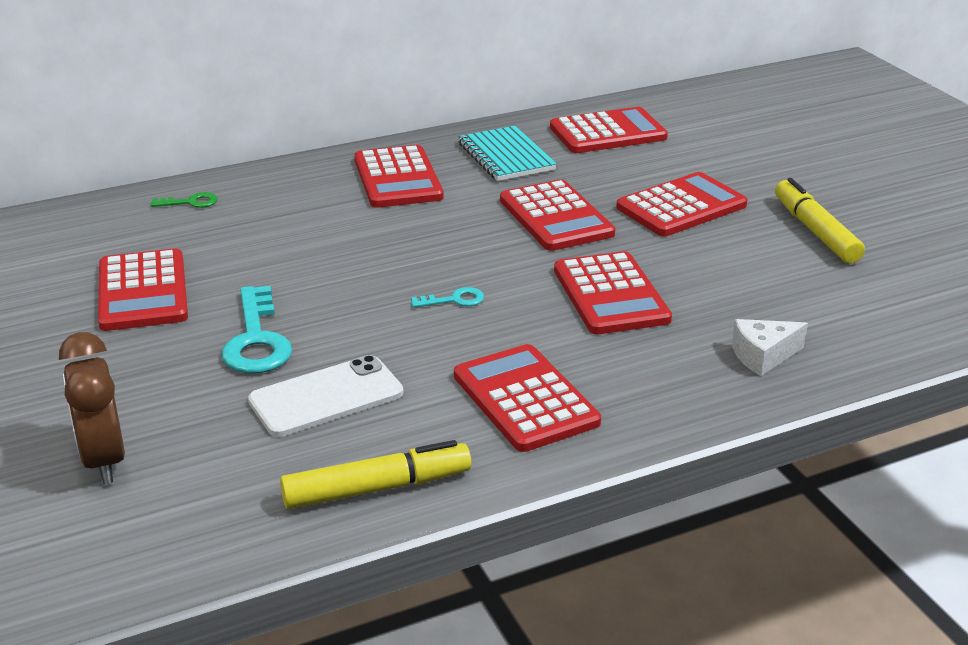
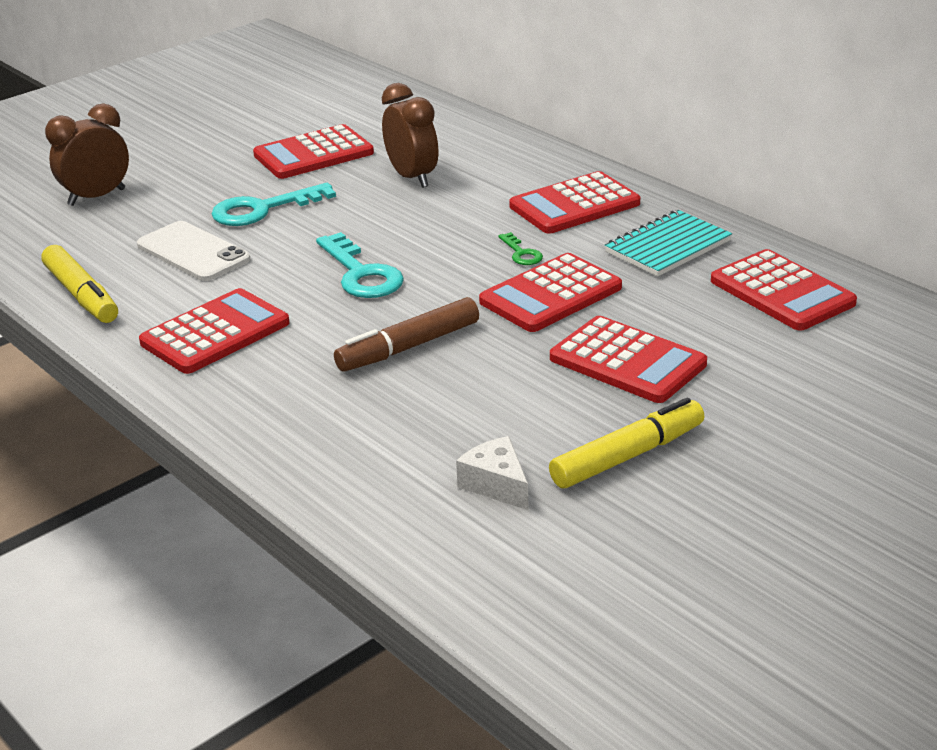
camera: 75 degrees right, 0 degrees up
(191, 202) = (465, 135): green key -> green key (521, 253)
(263, 244) = (412, 177): none -> brown clock
(454, 300) = (361, 274): turquoise key -> turquoise key, size x1.98
(610, 295) = (409, 347): red calculator -> brown marker
(763, 356) = (331, 445): white cheese -> white cheese (496, 484)

